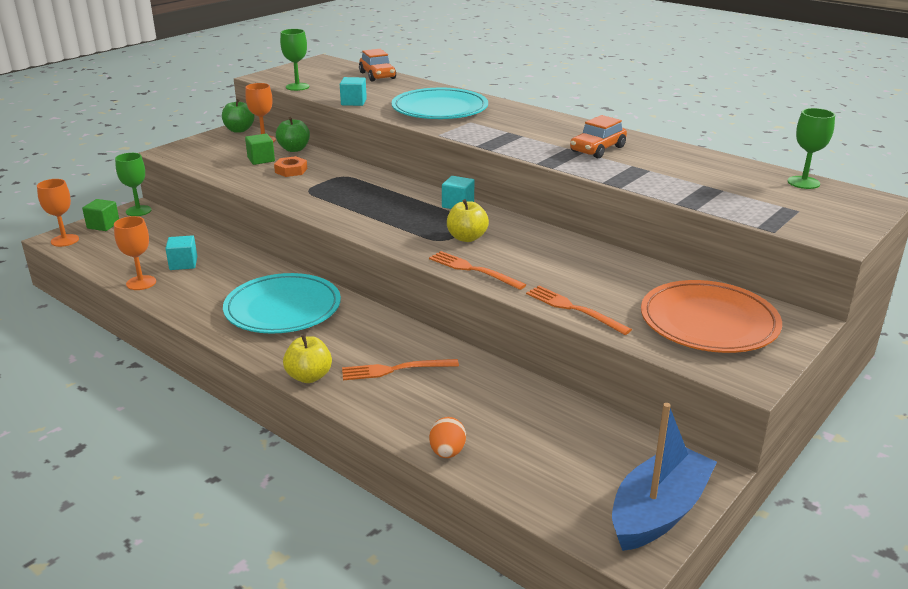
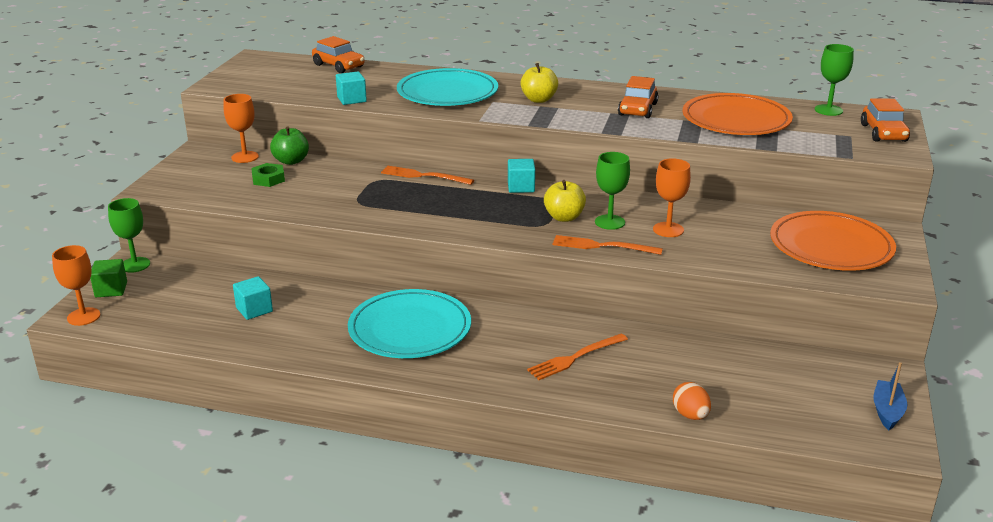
camera: 25 degrees left, 0 degrees up
(141, 283) = (230, 340): orange goblet -> orange goblet (668, 230)
(239, 130) = (203, 150): green apple -> none
(261, 159) = (268, 179): green cube -> green nut
(291, 170) = (315, 185): orange nut -> none
(297, 87) = (268, 92): green goblet -> green goblet (609, 222)
(309, 376) = (504, 385): yellow apple -> yellow apple (539, 100)
(573, 309) = (720, 261): orange fork -> orange fork (423, 176)
(658, 511) = (887, 411): blue boat -> blue boat, size x0.52
(687, 175) = (736, 120): none -> orange plate
(842, 215) = (883, 133): none -> orange car

